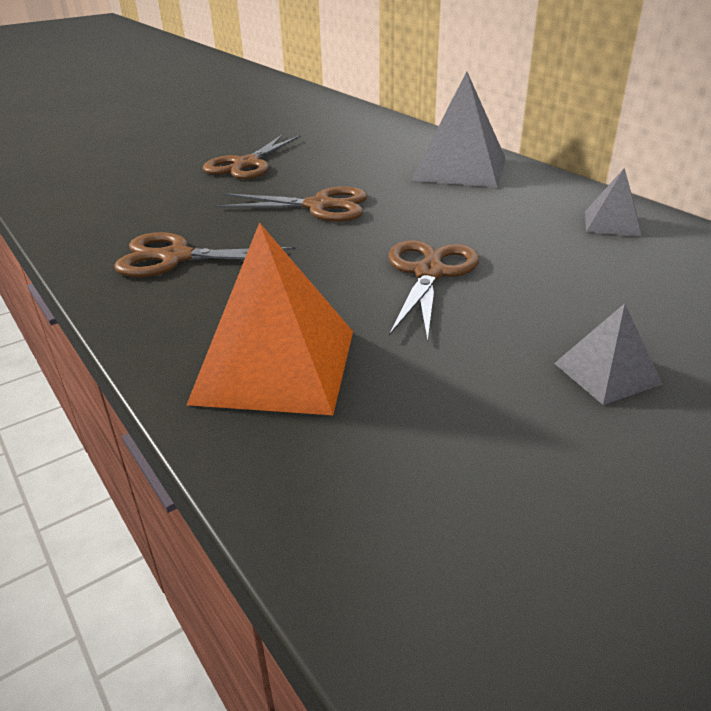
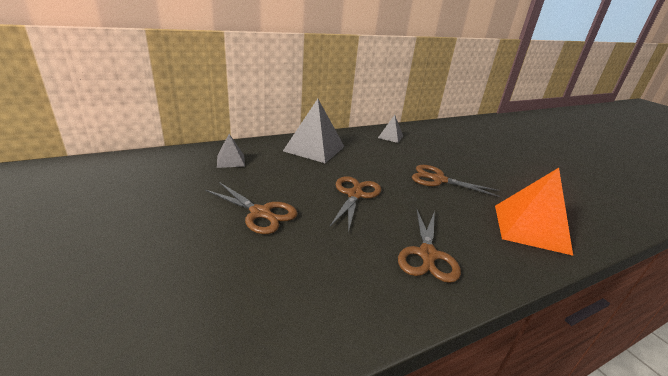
camera: 85 degrees left, 5 degrees down
(607, 373) = (503, 166): grey pyramid -> grey pyramid (231, 161)

